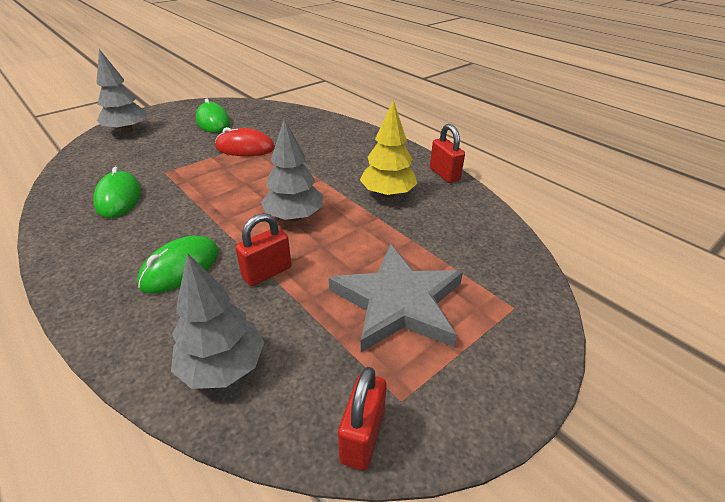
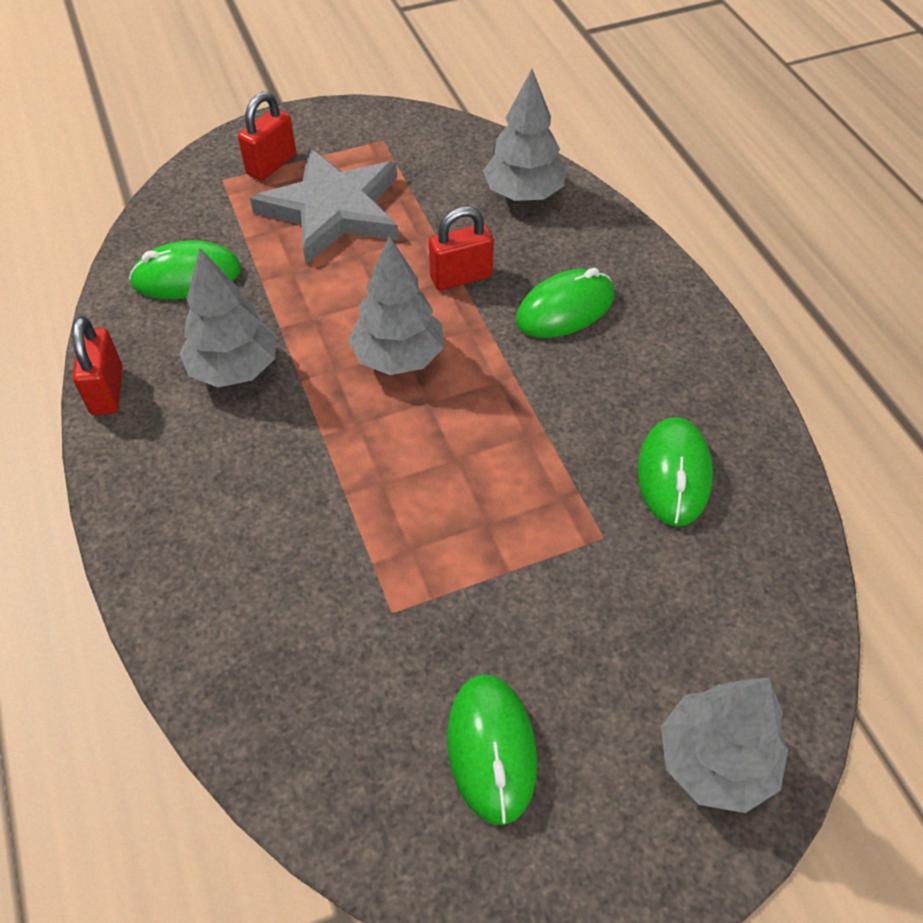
camera: 160 degrees left, 15 degrees up
(245, 148) = (433, 584): red mouse -> none
(362, 436) = (425, 127): red padlock -> red padlock (271, 165)
(387, 194) = (234, 369): yellow tree -> grey tree
(461, 231) = (187, 276): none -> green mouse

